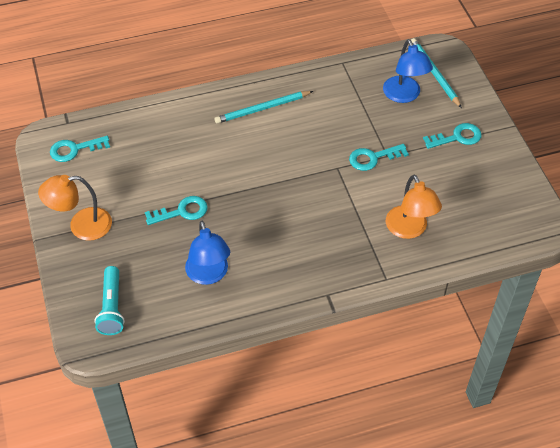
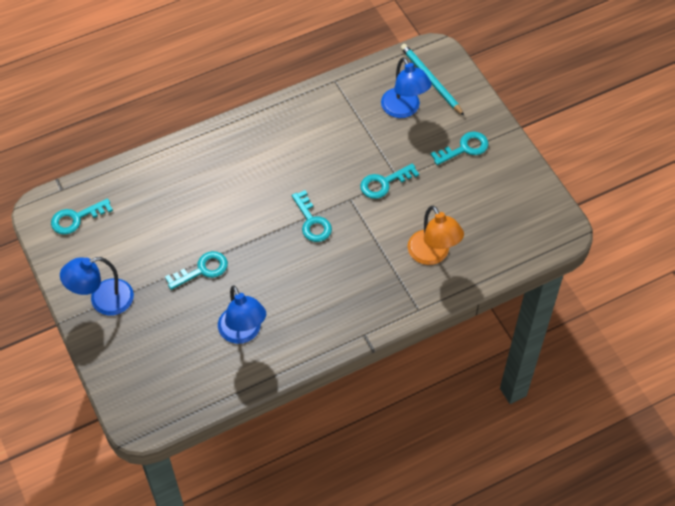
camera: 10 degrees left, 5 degrees up
(81, 226) = (103, 300): orange lamp -> blue lamp
(112, 307) = (153, 381): turquoise flashlight -> none
(262, 109) = (261, 145): turquoise pencil -> none
(296, 183) = (312, 221): none -> turquoise key

